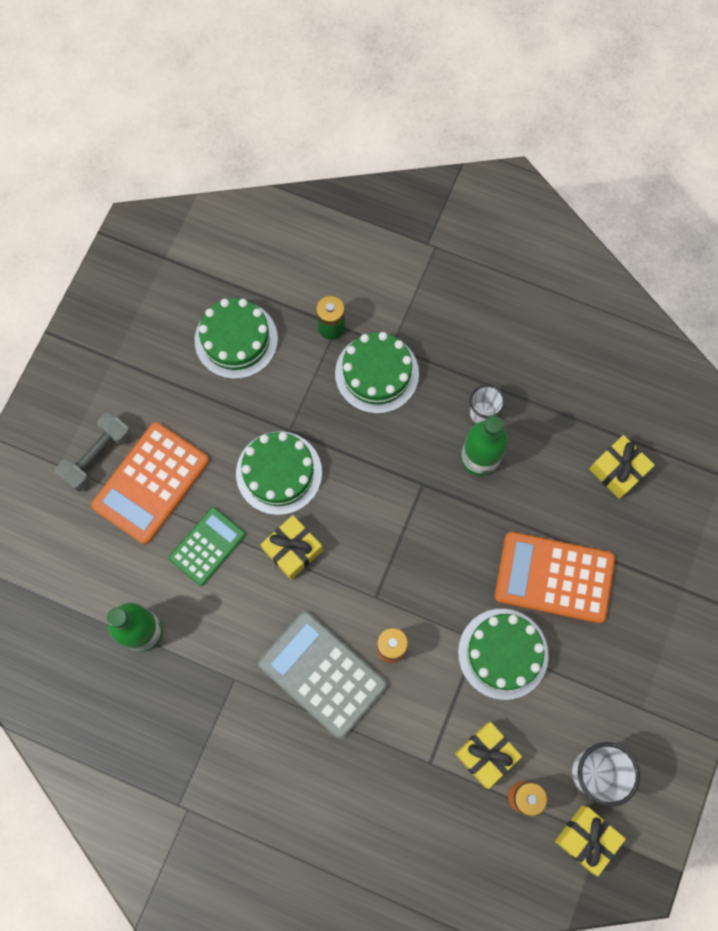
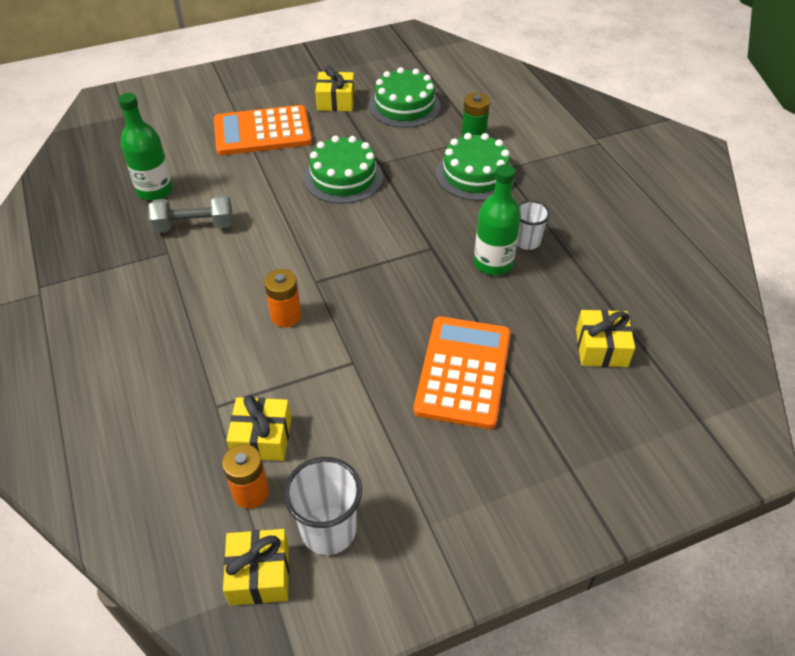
camera: 45 degrees right, 25 degrees down
(97, 456) = (252, 102): grey dumbbell -> grey dumbbell (194, 226)
(207, 546) = (250, 180): green calculator -> none
(292, 550) = (297, 218): yellow gift -> yellow gift (336, 101)
(322, 674) = (222, 293): grey calculator -> none
(503, 653) = (361, 386): green cake -> none
(554, 577) = (463, 372): orange calculator -> orange calculator turned 45 degrees clockwise

